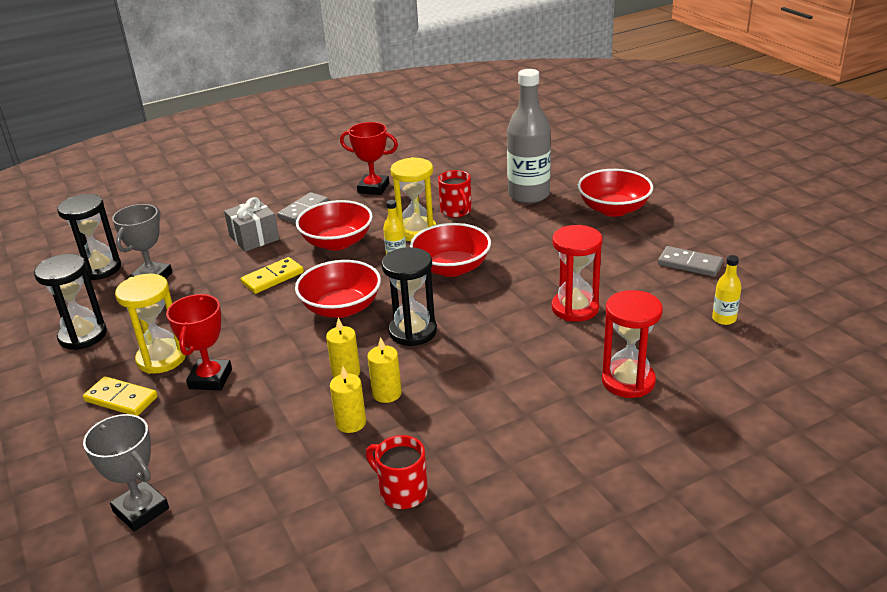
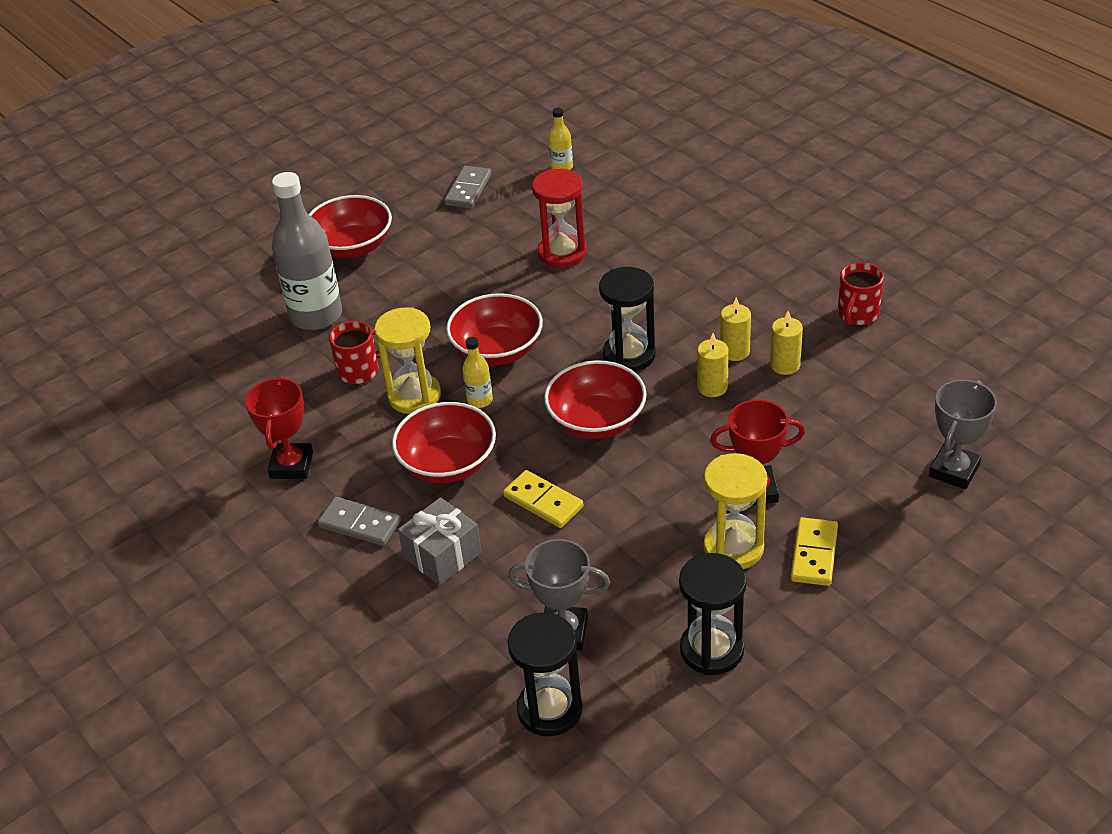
camera: 100 degrees left, 10 degrees up
(628, 381) = (670, 212): red hourglass -> none

